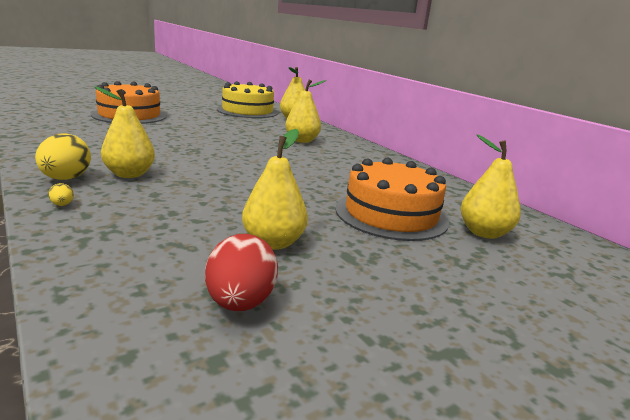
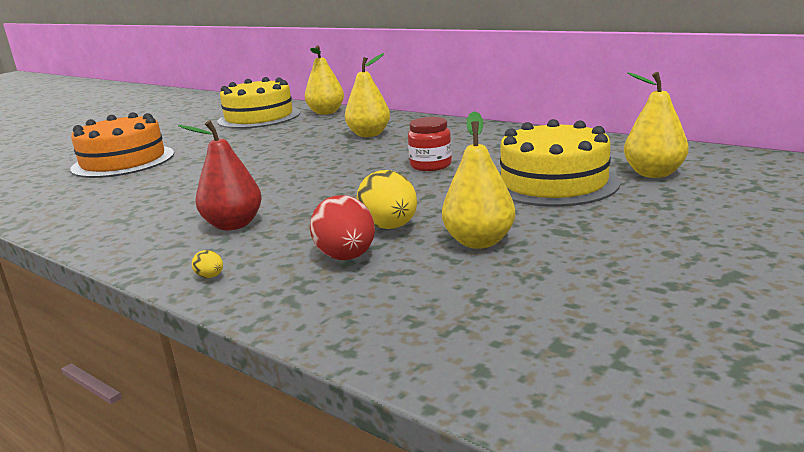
camera: 15 degrees left, 0 degrees up
(66, 179) = (168, 251): yellow egg -> yellow egg (390, 227)
(129, 174) = (233, 225): yellow pear -> red pear
(240, 303) = (519, 299): red egg -> red egg (346, 257)
(315, 174) = (431, 165): none -> red jar
(391, 214) = (554, 183): orange cake -> yellow cake

